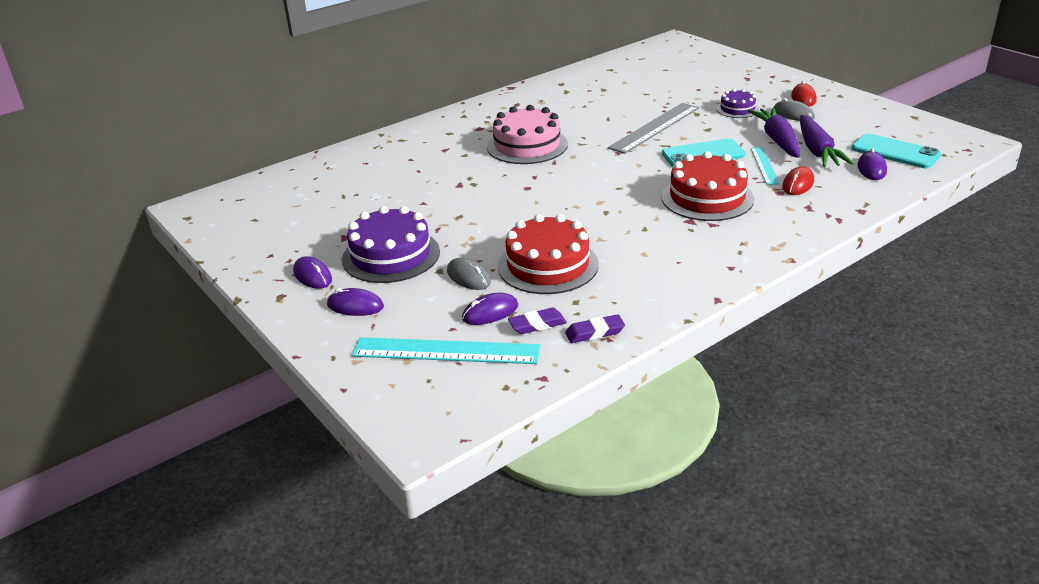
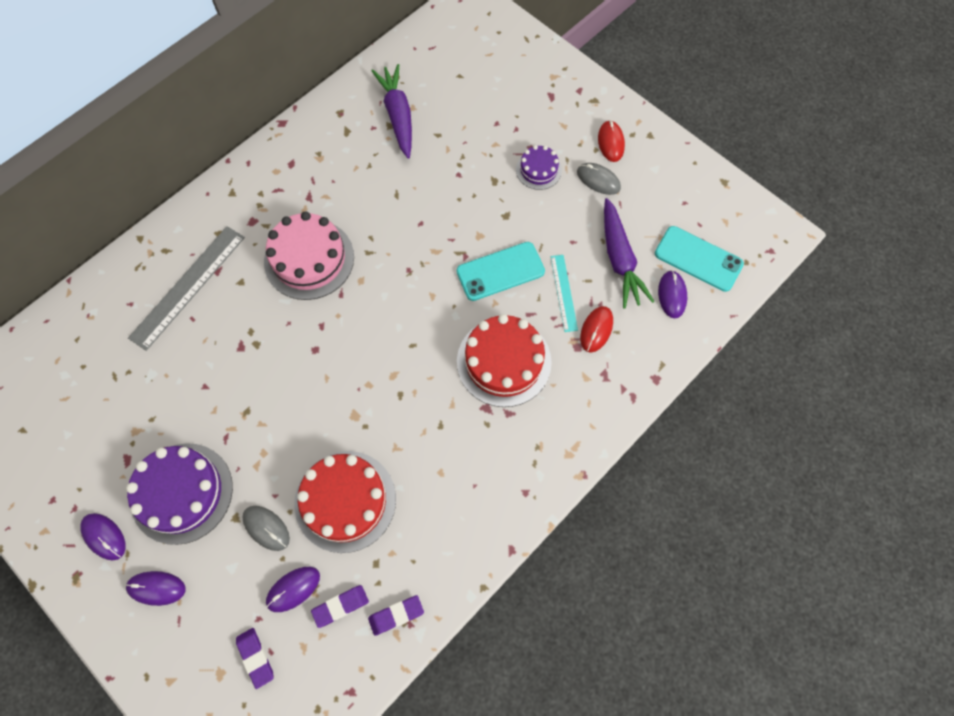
camera: 10 degrees left, 35 degrees up
(446, 351) = (256, 657): turquoise ruler -> purple eraser
(654, 127) = (448, 214): grey ruler -> grey ruler (188, 286)
(777, 140) = (579, 238): purple carrot -> purple carrot (398, 116)

